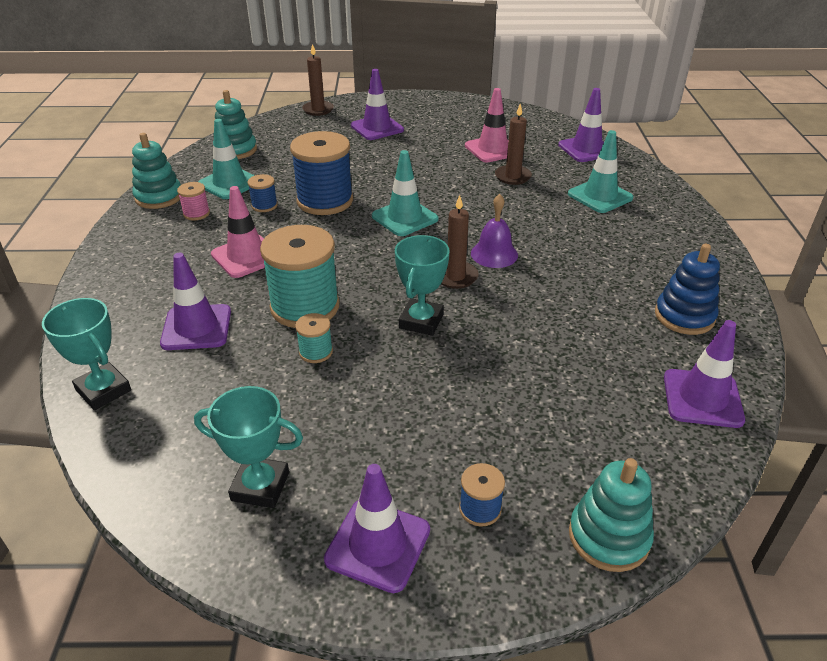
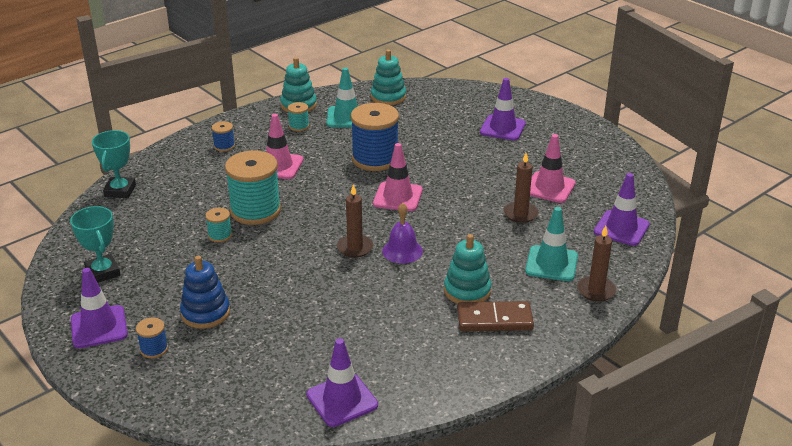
camera: 50 degrees right, 5 degrees down
(196, 213) = (299, 126): pink spool -> turquoise spool
(196, 327) = (196, 188): purple traffic cone -> none
(264, 206) = (339, 142): blue spool -> blue spool (224, 146)
(318, 110) = (490, 94): brown candle -> brown candle (596, 291)
(404, 218) = (398, 197): turquoise traffic cone -> pink traffic cone
(421, 321) = (291, 257): turquoise trophy -> none
(608, 537) = (176, 403): turquoise stacking toy -> turquoise stacking toy (467, 291)
(651, 256) = (494, 319): none -> brown domino
(684, 316) = (431, 361): blue stacking toy -> blue stacking toy (205, 313)

